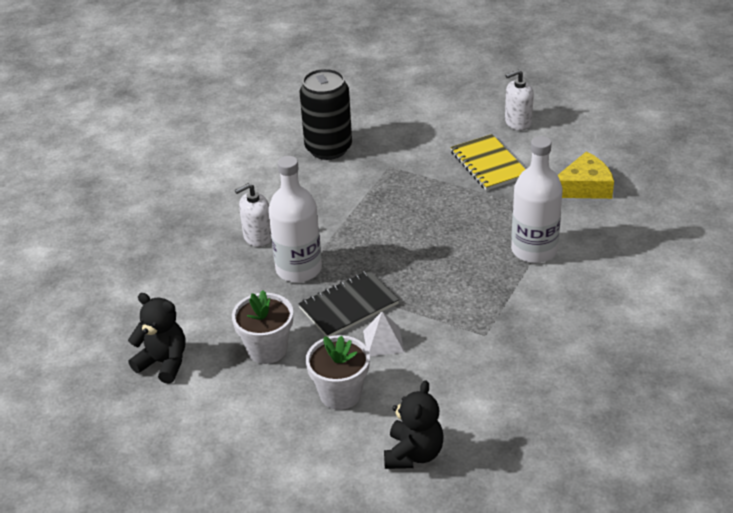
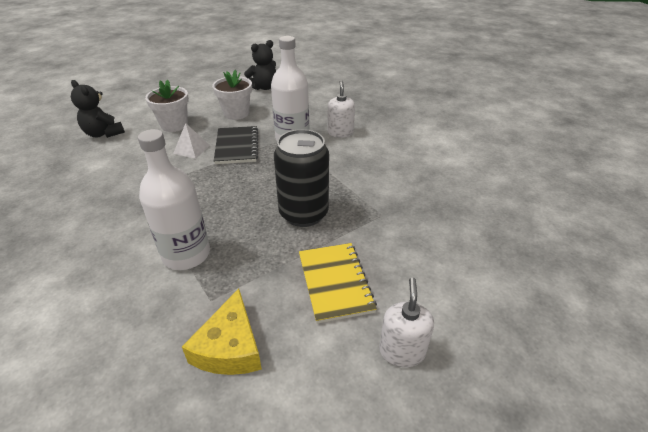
camera: 115 degrees right, 0 degrees up
(328, 148) = (432, 190): black can -> black can (303, 214)
(488, 164) = (335, 282): yellow notebook -> yellow notebook turned 75 degrees clockwise

